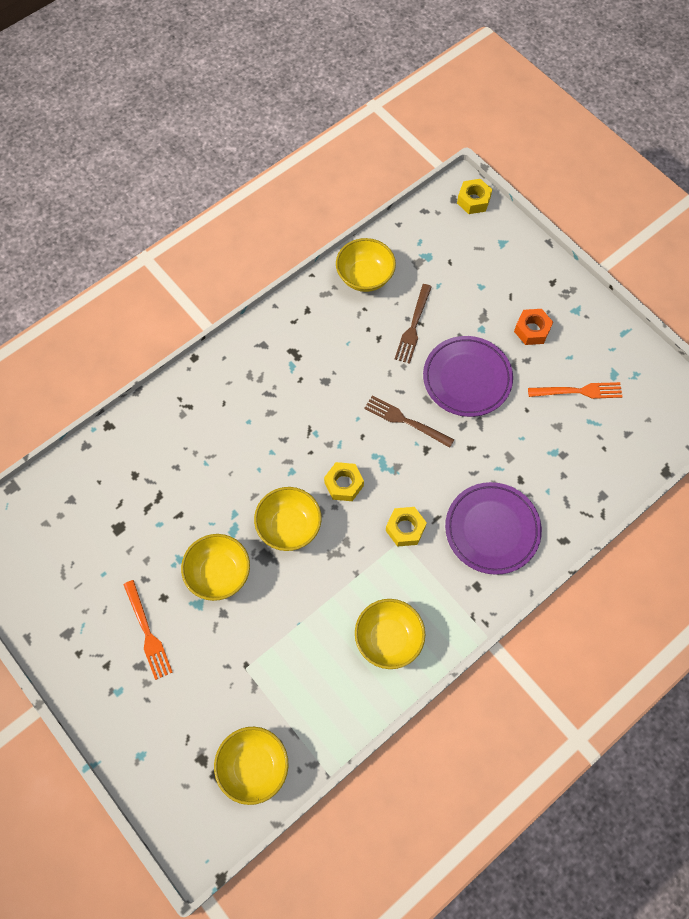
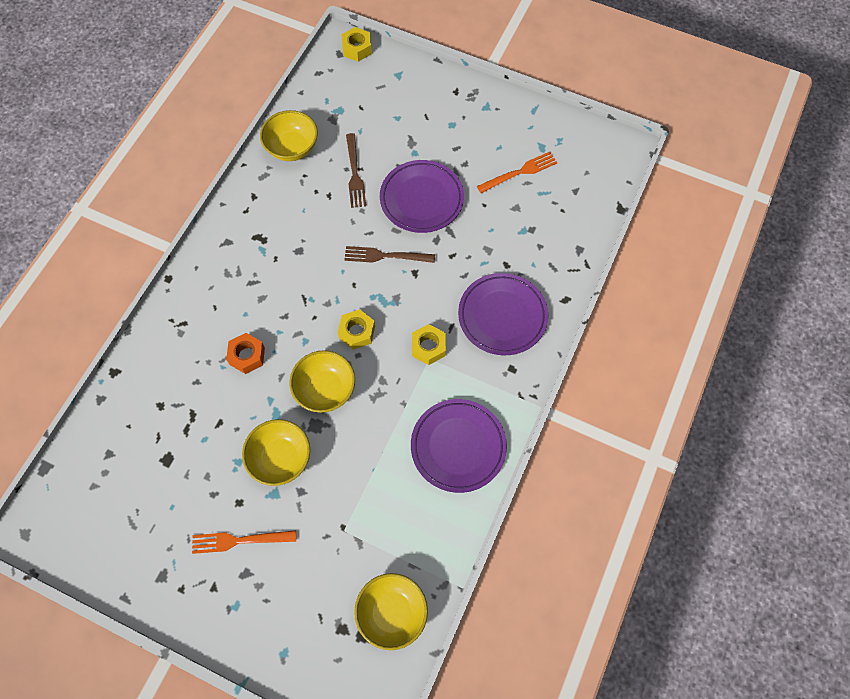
camera: 25 degrees left, 0 degrees up
(148, 633) = (239, 540): orange fork -> orange fork turned 135 degrees clockwise
(388, 638) = (458, 446): yellow bowl -> purple plate
(532, 330) = (457, 137): orange nut -> orange nut (247, 356)

